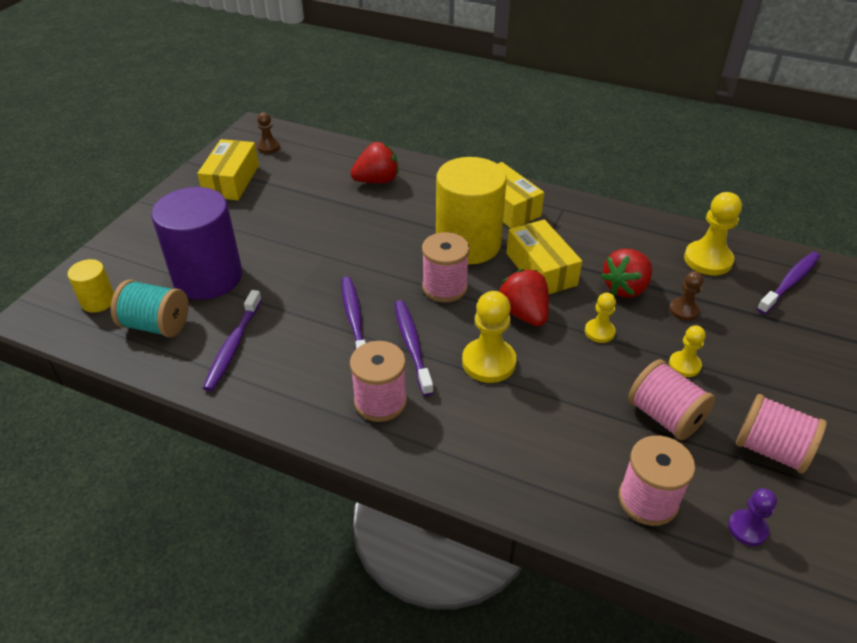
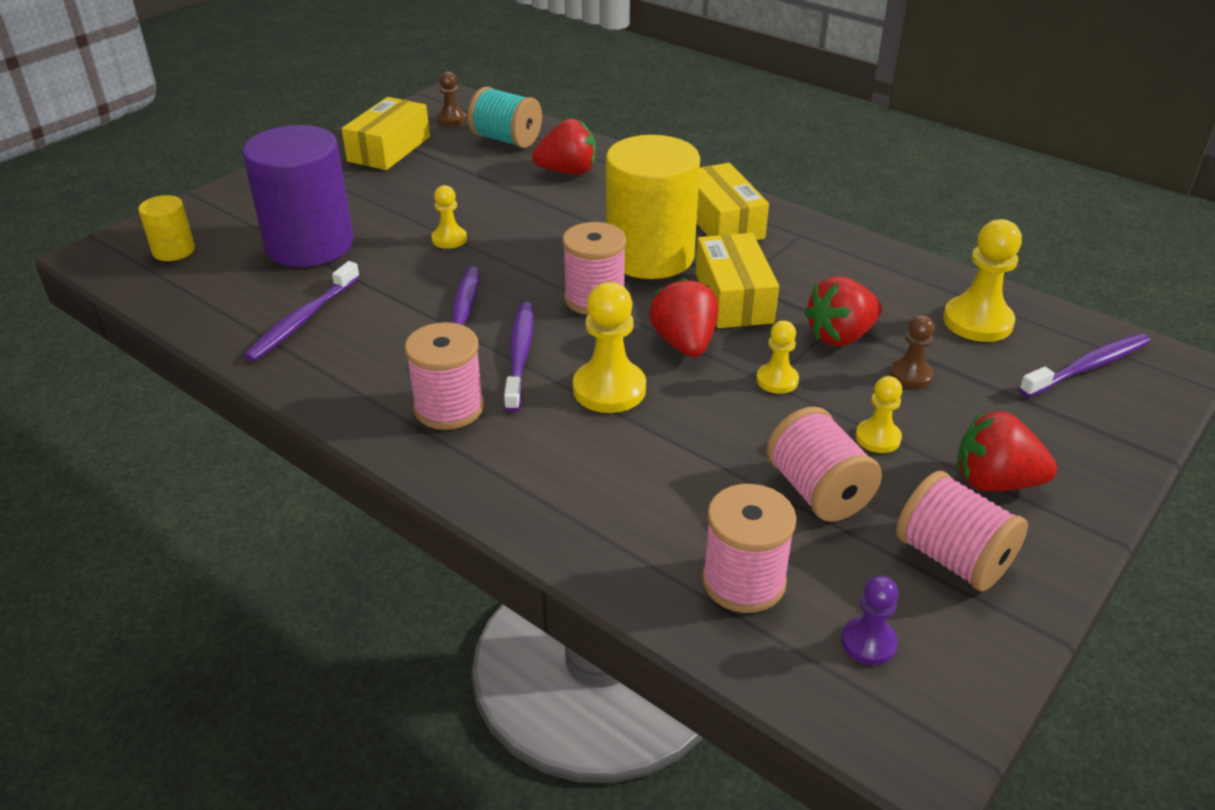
camera: 15 degrees right, 5 degrees down
(156, 325) = (226, 285): turquoise spool -> turquoise spool (506, 140)
(314, 254) = (449, 239): none -> yellow pawn
(771, 384) = (994, 482): none -> red strawberry

